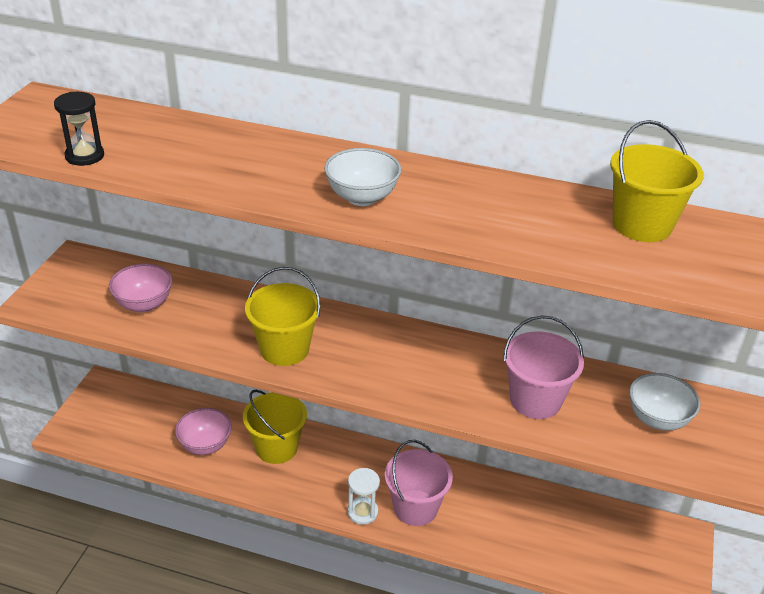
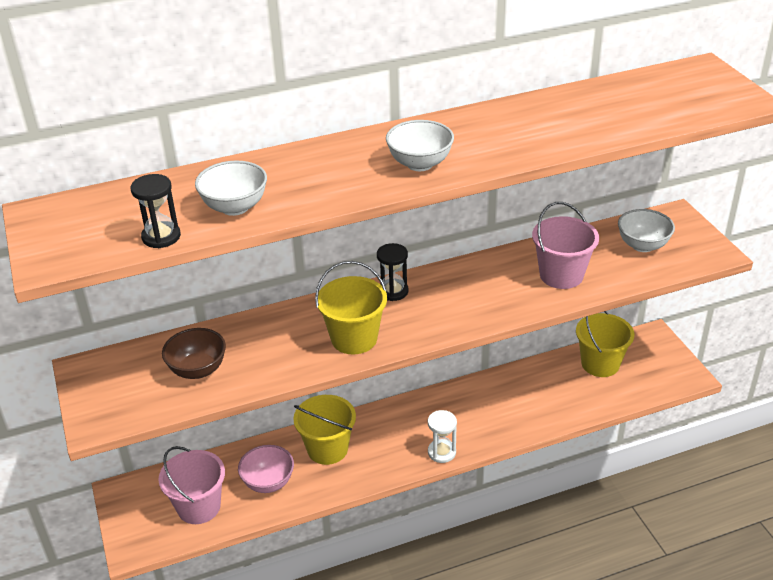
camera: 35 degrees left, 0 degrees up
(144, 304) = (198, 370): pink bowl -> brown bowl
(167, 160) = (235, 207): none -> white bowl
(365, 328) = (393, 291): none -> black hourglass
(415, 508) = (474, 426): pink bucket -> pink bucket (199, 507)
(642, 225) = (611, 97): yellow bucket -> yellow bucket (600, 364)

